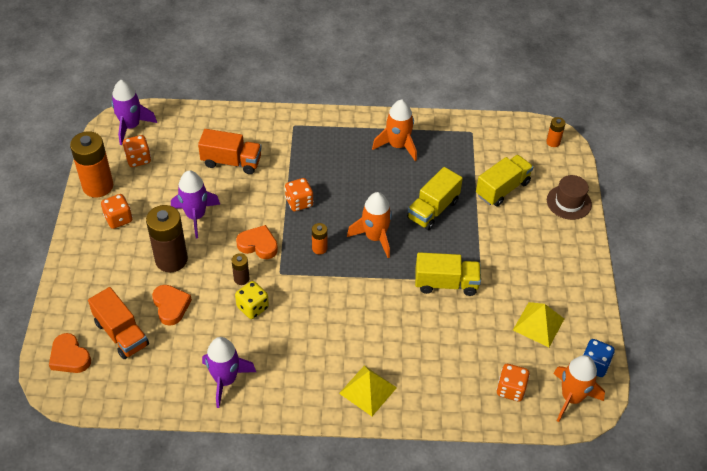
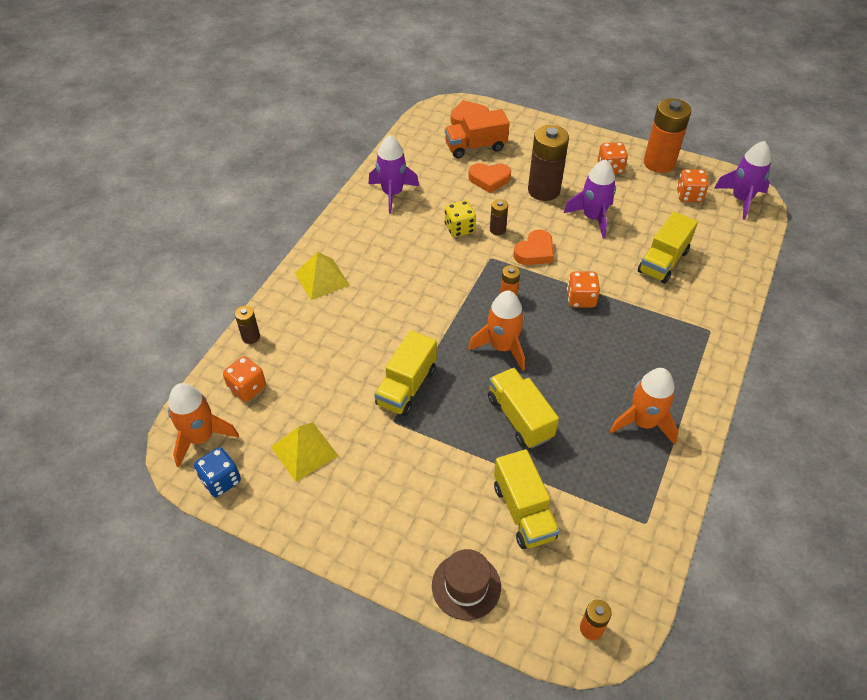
camera: 115 degrees right, 0 degrees up
(231, 162) = (663, 261): orange truck -> yellow truck
(461, 414) = (251, 337): none -> brown battery

